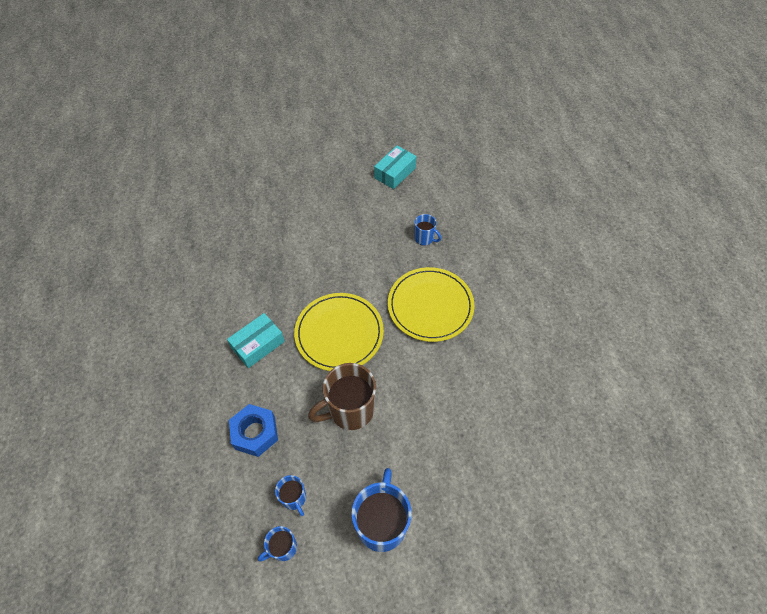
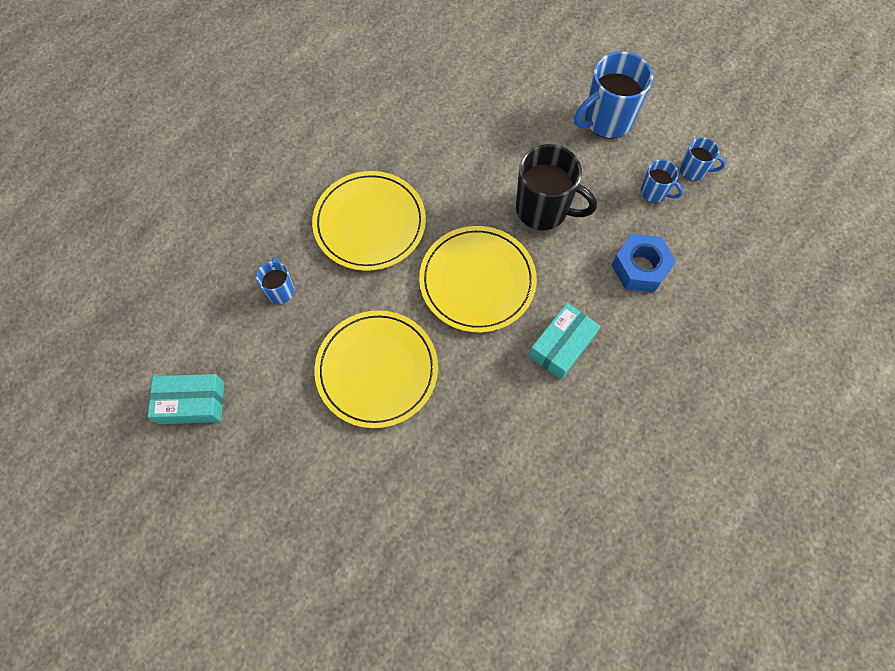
camera: 130 degrees left, 10 degrees up
(258, 345) = (562, 346): turquoise box -> turquoise box turned 60 degrees counterclockwise
(294, 498) = (654, 192): blue mug -> blue mug turned 105 degrees clockwise
(336, 251) = (377, 370): none -> yellow plate
(350, 410) = (543, 210): brown mug -> black mug

